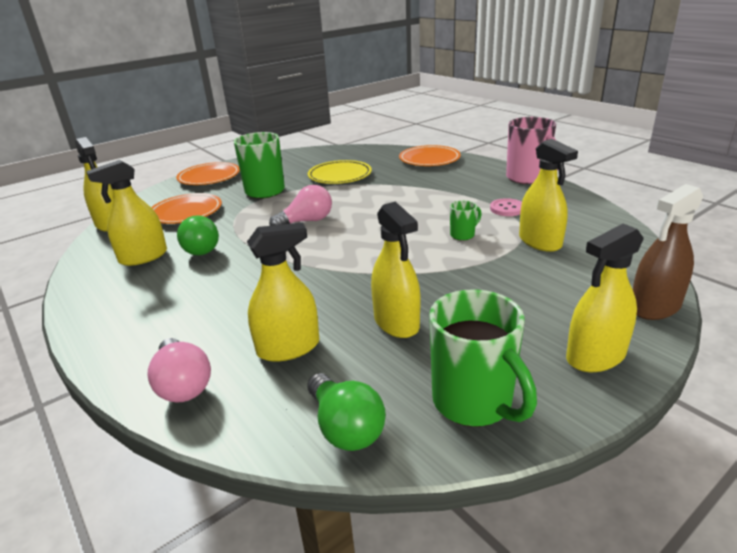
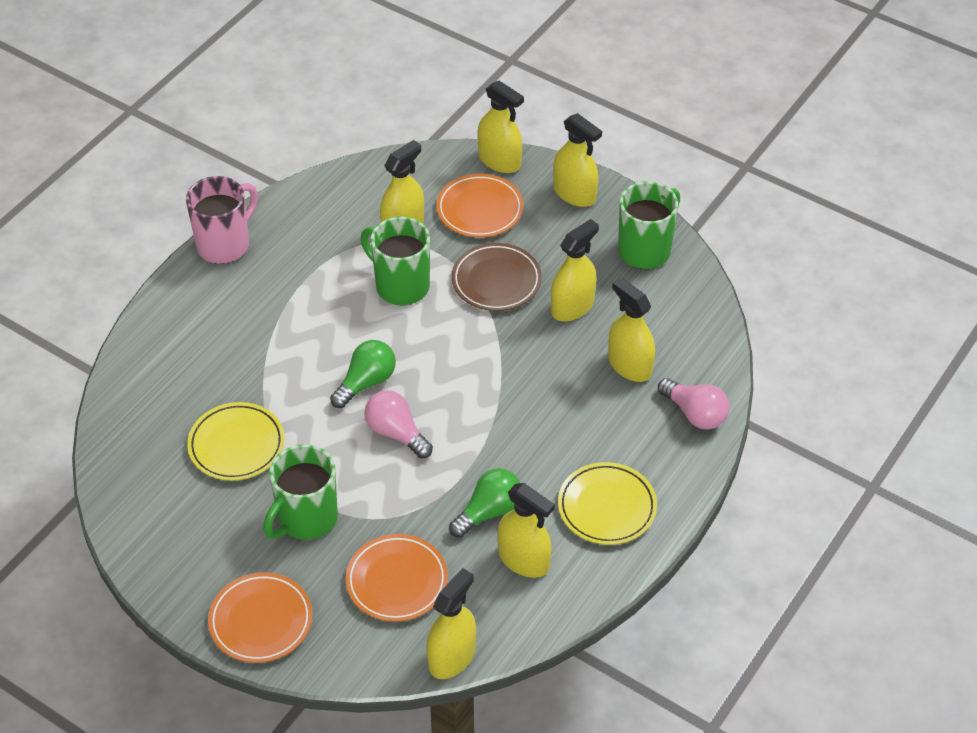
camera: 110 degrees left, 20 degrees up
(141, 302) = (607, 507): none -> yellow plate
(183, 384) = (695, 414): pink light bulb -> pink light bulb turned 90 degrees clockwise
(345, 427) = (694, 308): green light bulb -> green light bulb (366, 382)
(429, 159) = (157, 354): orange plate -> orange plate (479, 209)
(453, 281) = (496, 281): none -> brown plate
(463, 235) = (400, 286): green mug -> green mug, size x2.06
(507, 209) = (325, 257): pink button -> none
(655, 307) = (499, 160): brown spray bottle -> yellow spray bottle

